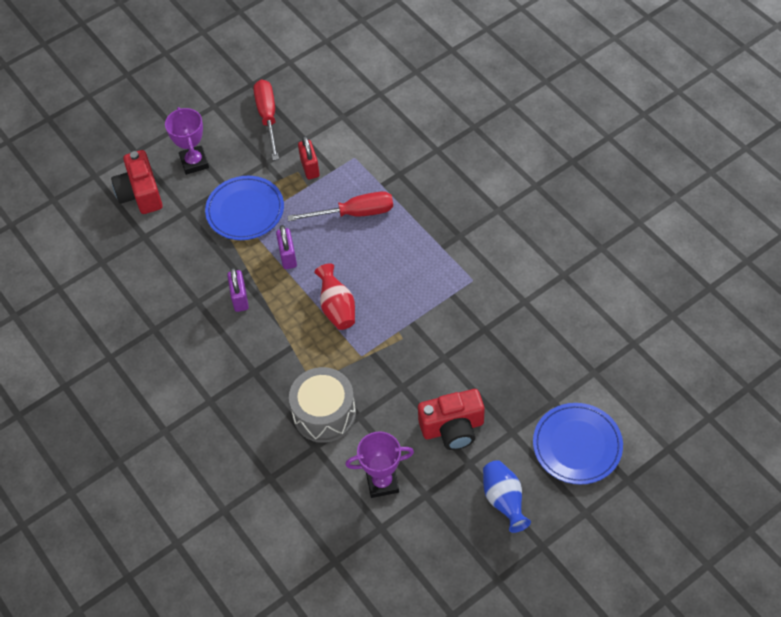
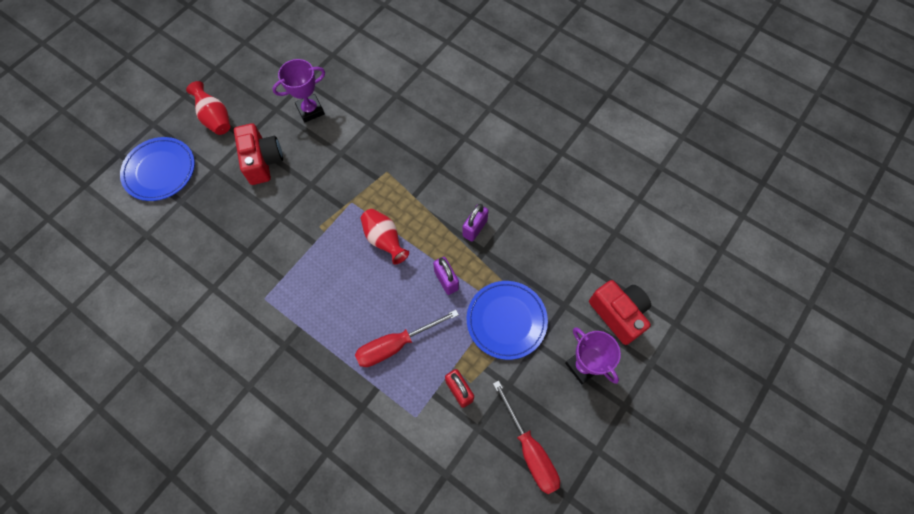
camera: 160 degrees right, 10 degrees up
(240, 298) = (474, 228): purple padlock -> purple padlock turned 60 degrees clockwise
(324, 414) = (369, 148): grey drum -> none
(452, 428) = (262, 161): red camera -> red camera turned 105 degrees clockwise
(504, 500) = (215, 118): blue vase -> red vase

